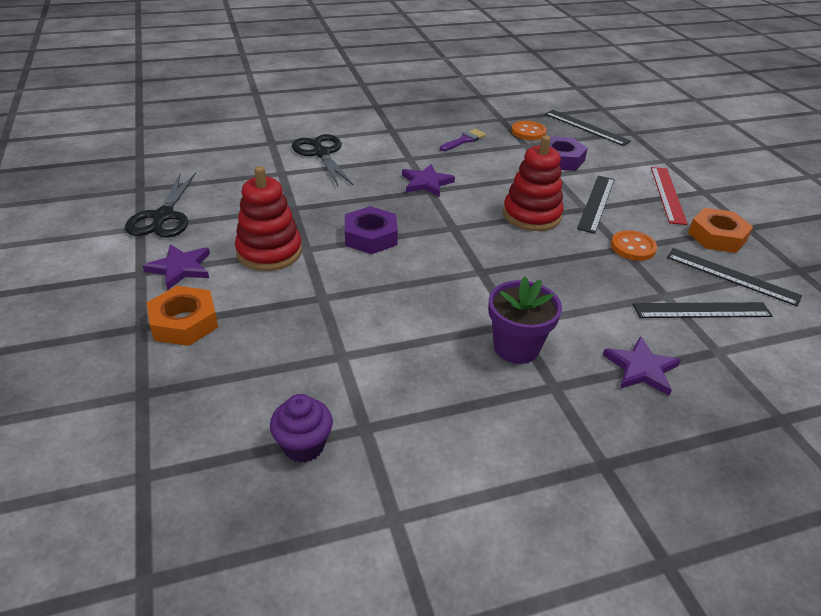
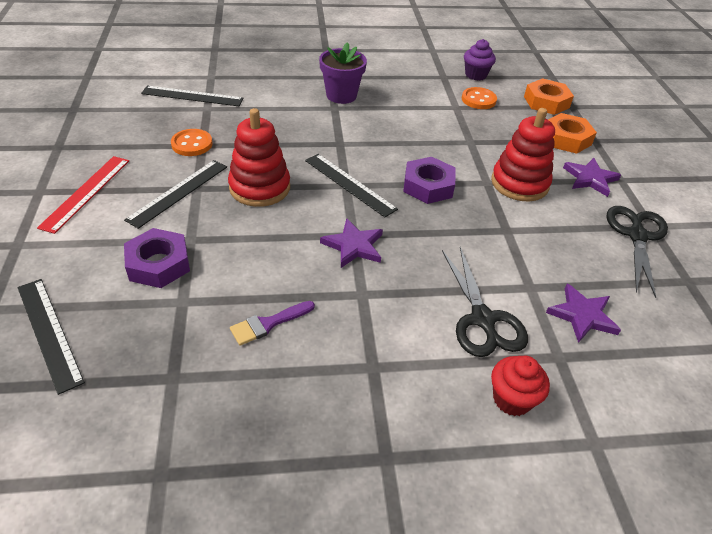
camera: 170 degrees left, 5 degrees up
(307, 125) = (512, 399): none -> red cupcake
(528, 132) = (155, 331): orange button -> orange button (478, 100)
(641, 369) = (270, 76): purple star -> purple star (582, 315)
(717, 236) = (101, 143): orange nut -> orange nut (546, 102)
(732, 276) = (137, 112): black ruler -> black ruler (349, 184)

